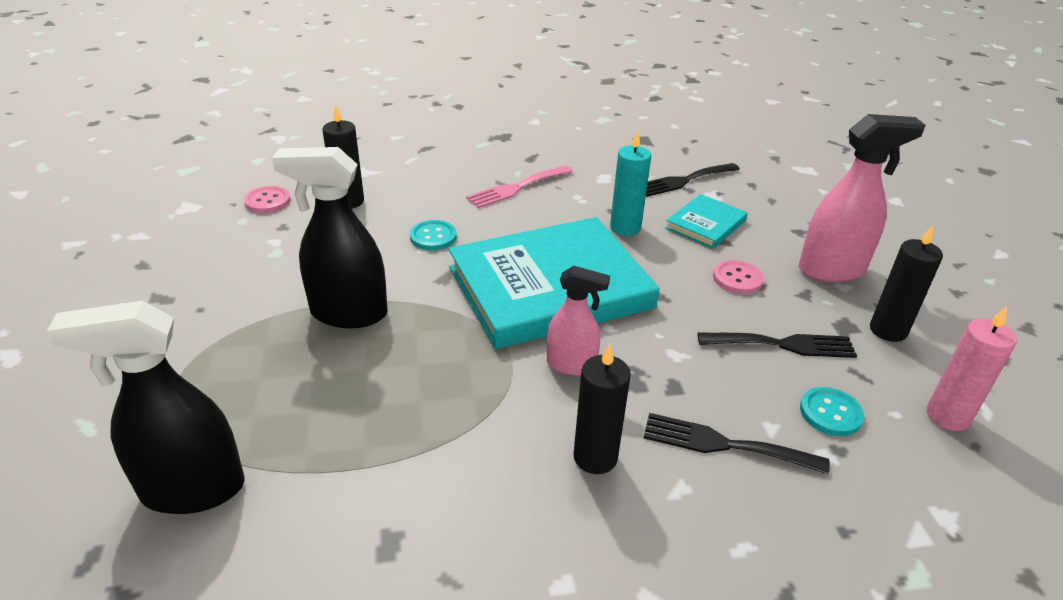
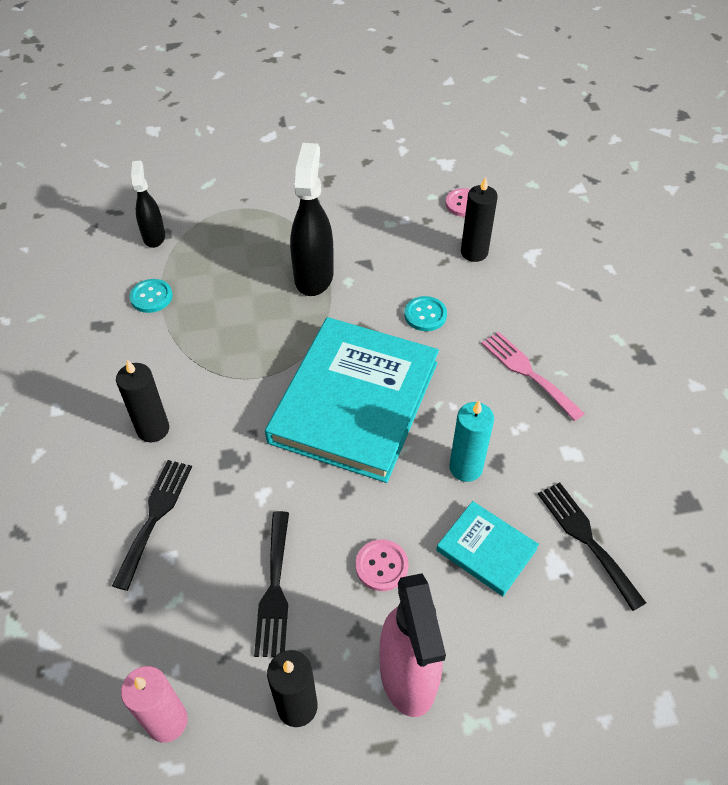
camera: 90 degrees right, 15 degrees up
(192, 490) = (154, 236): black spray bottle -> black spray bottle, size x0.60
(550, 287) = (355, 402): turquoise book -> turquoise book turned 45 degrees clockwise
(571, 365) = (251, 416): pink spray bottle -> none
(830, 413) = (181, 609): turquoise button -> turquoise button (151, 297)

